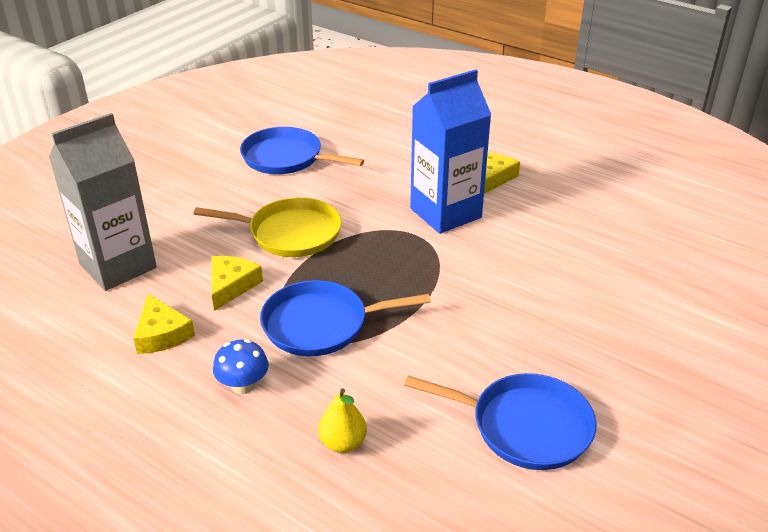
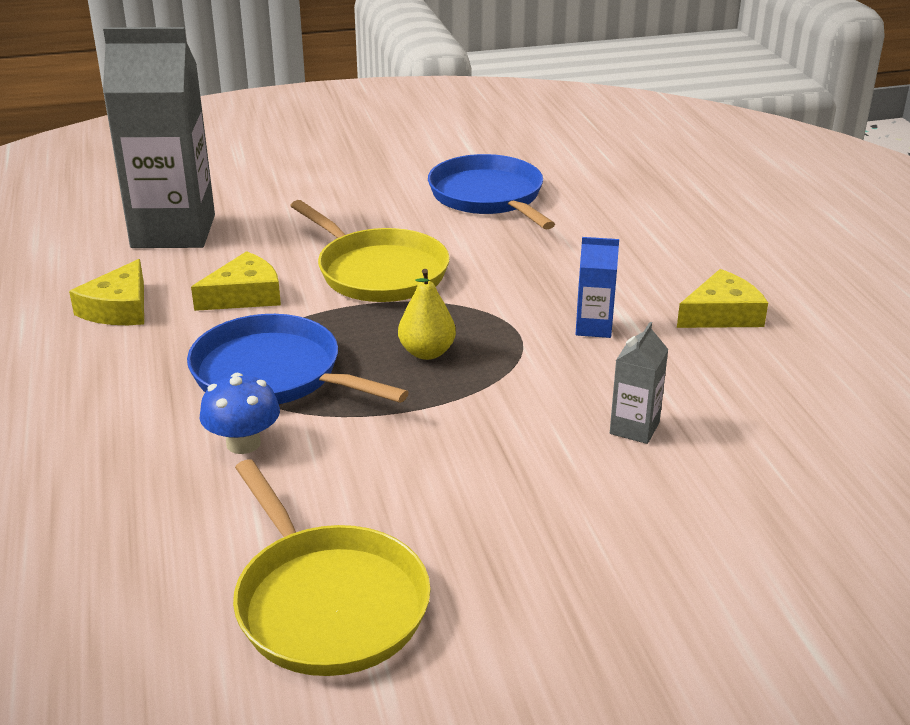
camera: 40 degrees right, 5 degrees down
(243, 385) = (116, 391): blue mushroom -> blue mushroom (243, 443)
(343, 443) = (118, 498): yellow pear -> yellow pear (427, 352)
(445, 213) = (593, 327): blue carton -> blue carton, size x0.42
(525, 426) = (328, 603): blue pan -> yellow pan
(533, 258) = (634, 428): none -> grey carton

